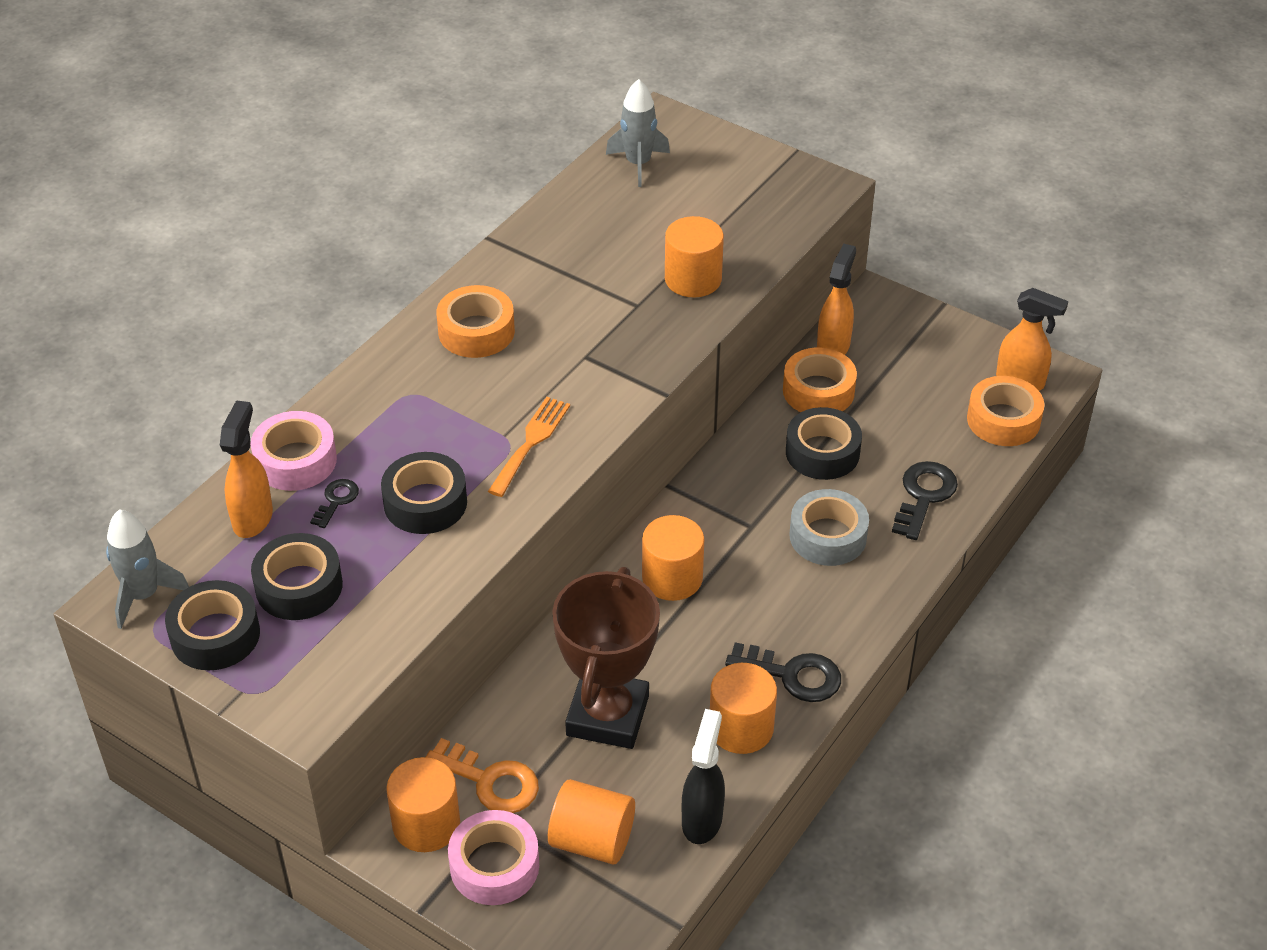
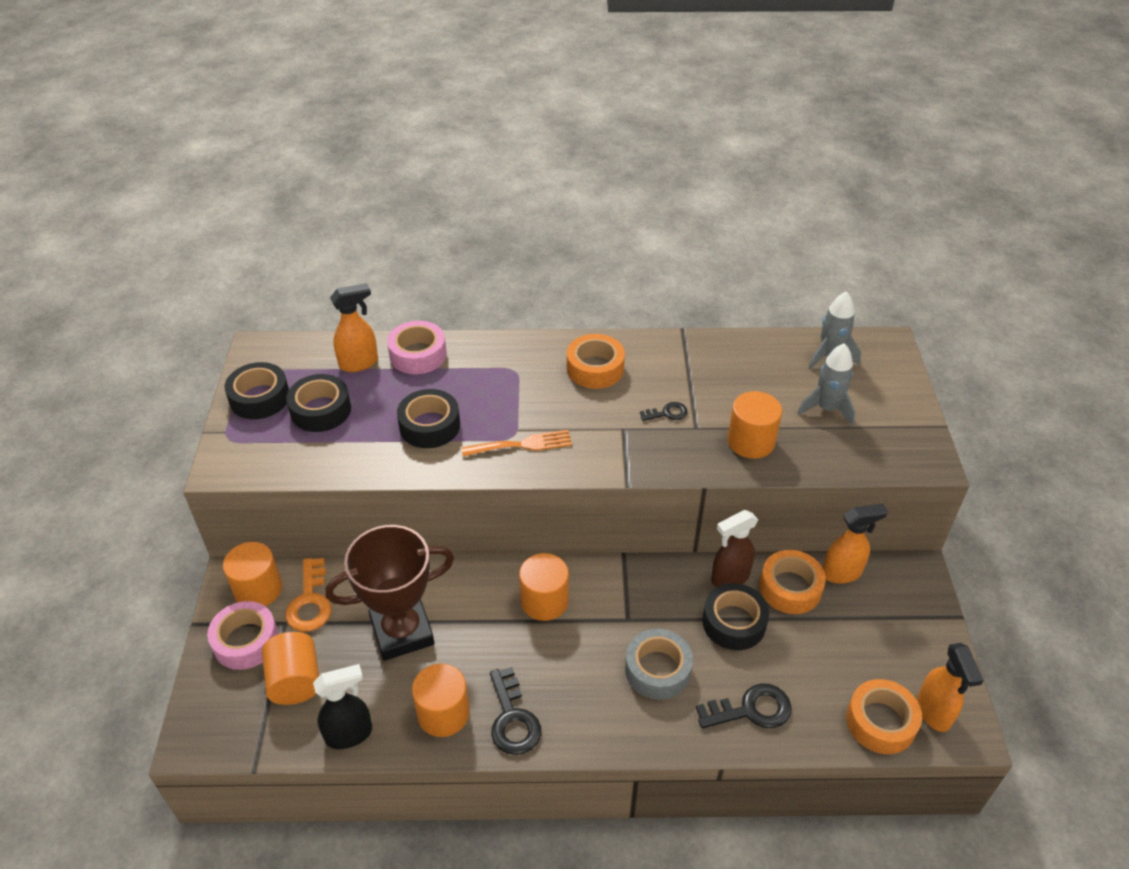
camera: 55 degrees right, 0 degrees up
(143, 595) = (270, 355): grey rocket -> grey rocket (827, 409)
(336, 500) = (400, 388): black key -> black key (667, 413)
(769, 425) = (729, 578): none -> brown spray bottle

